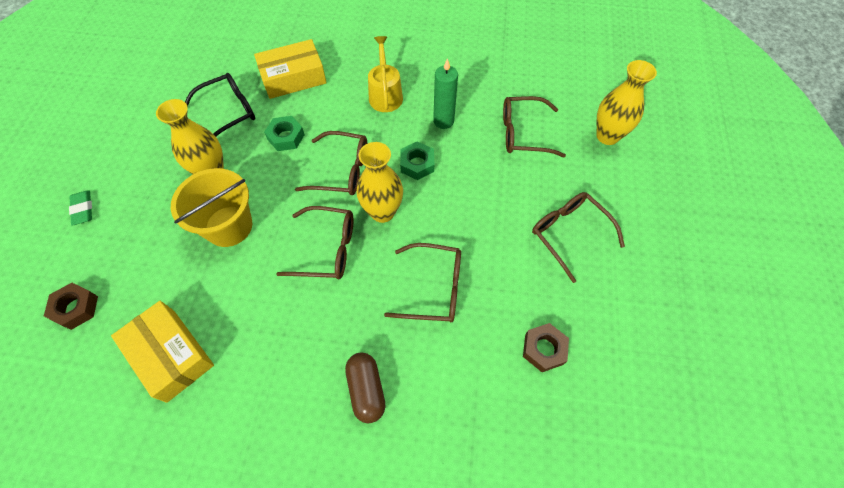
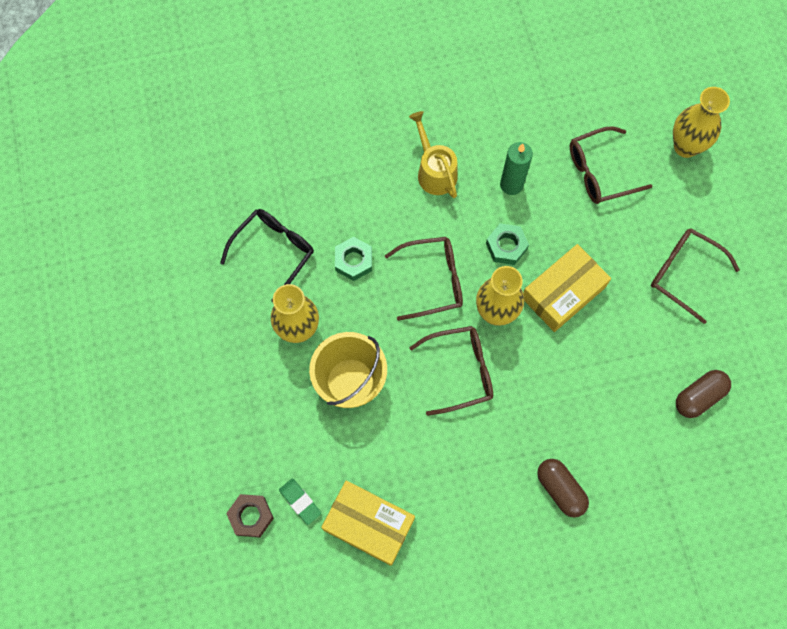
camera: 20 degrees left, 10 degrees up
(83, 209) = (188, 417): green eraser -> green eraser (300, 502)
(293, 77) = (321, 182): yellow box -> yellow box (563, 292)
(433, 288) = (579, 374): brown glasses -> none
(544, 349) = (699, 397): brown nut -> brown capsule

